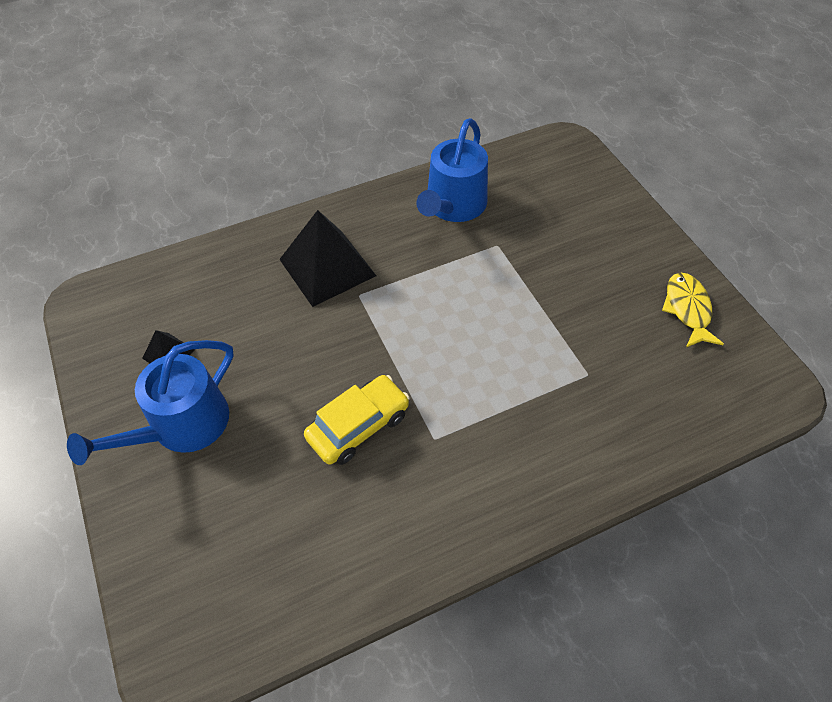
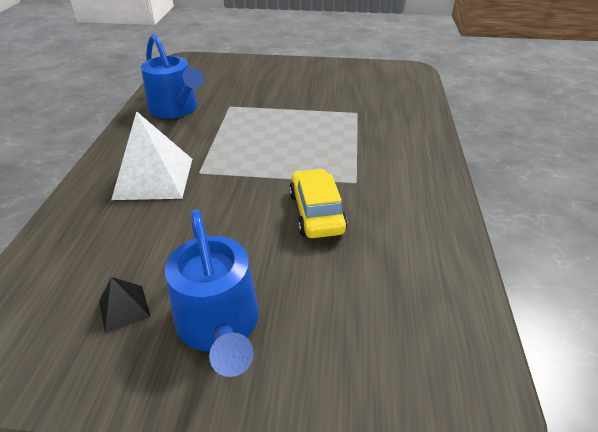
camera: 60 degrees left, 15 degrees down
(327, 267) = (154, 178): black pyramid -> white pyramid
(687, 309) = (343, 72): yellow fish -> none

